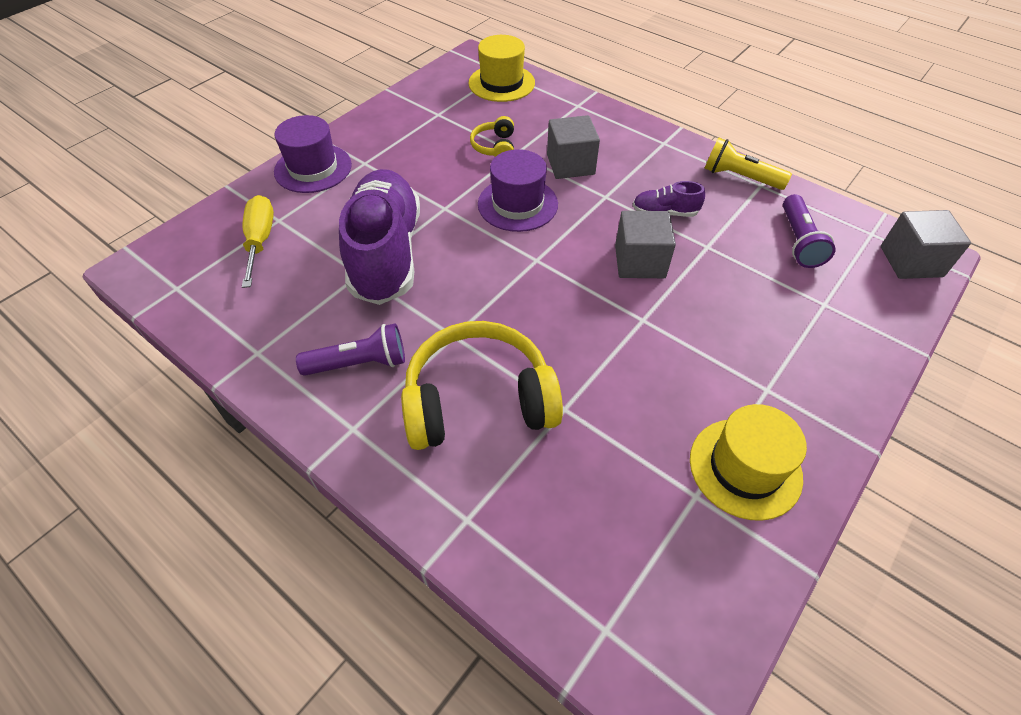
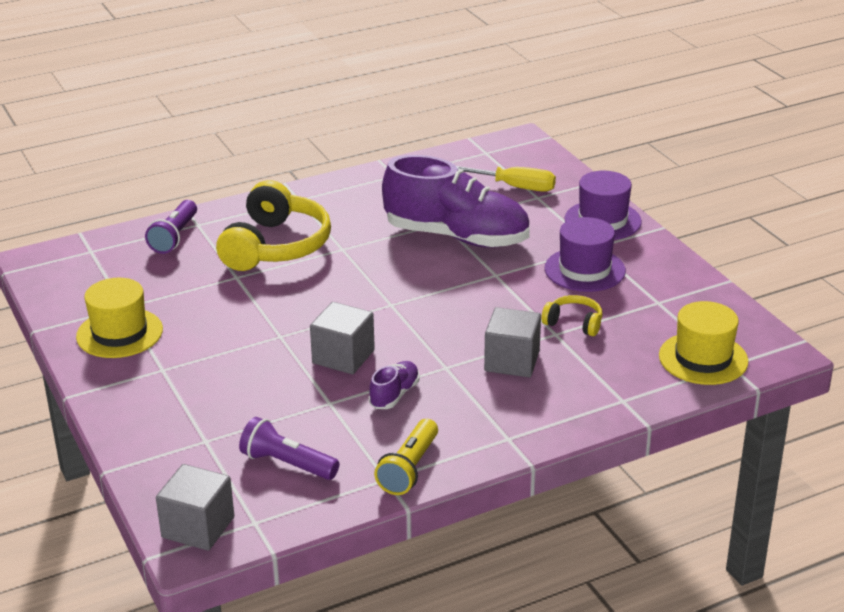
camera: 115 degrees right, 20 degrees down
(359, 363) = (351, 209): purple flashlight -> purple flashlight (175, 237)
(517, 204) = (472, 313): purple hat -> purple hat (584, 270)
(739, 177) = (409, 469): yellow flashlight -> yellow flashlight turned 150 degrees clockwise

